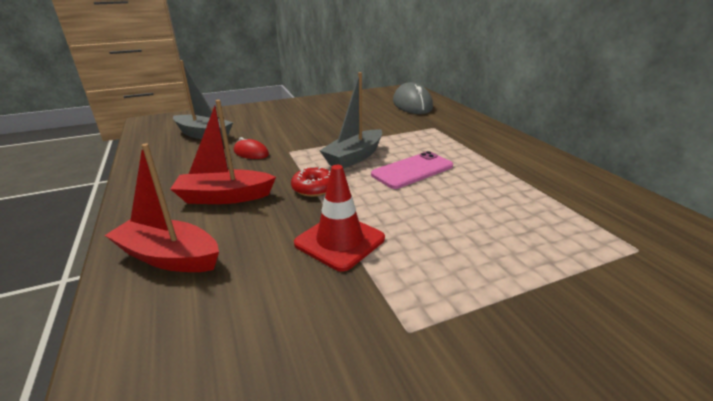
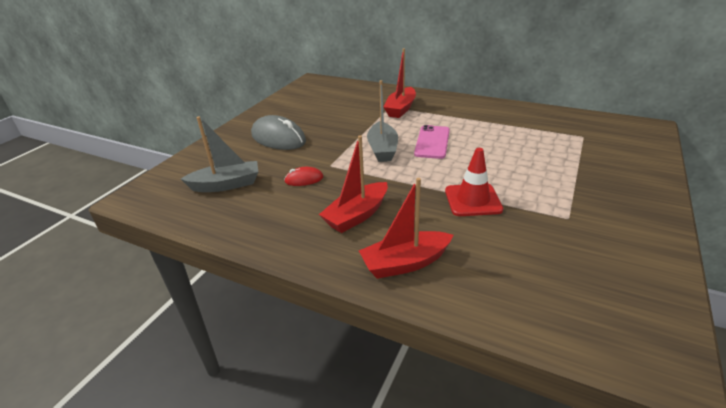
camera: 40 degrees left, 5 degrees up
(314, 188) = (400, 180): red donut -> none
(412, 104) = (342, 93): grey mouse -> grey mouse (278, 138)
(440, 132) = (400, 109): none -> red boat

